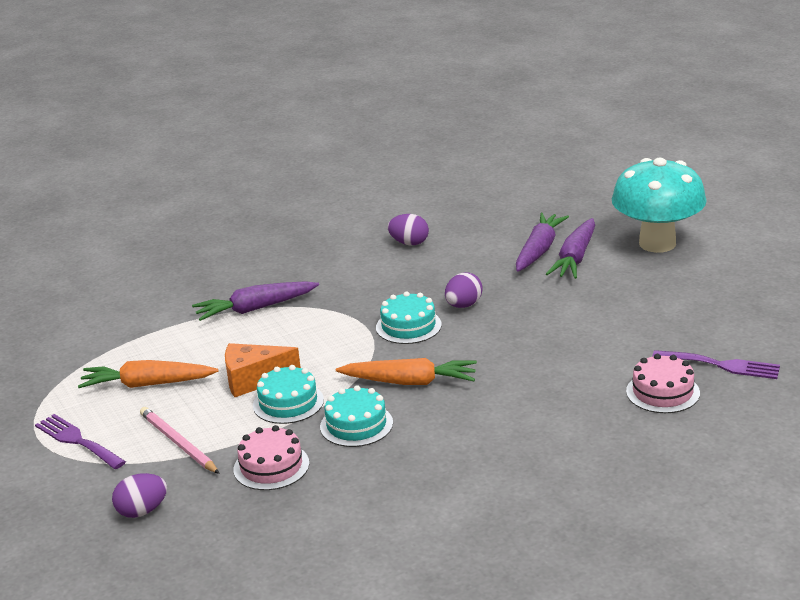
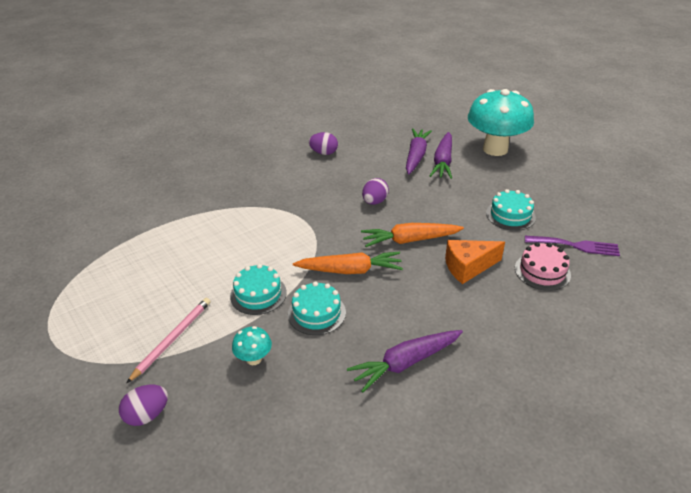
camera: 10 degrees left, 10 degrees up
(77, 441) = (86, 341): purple fork -> none
(147, 384) = (142, 281): orange carrot -> orange carrot (410, 240)
(178, 443) = (172, 339): pink pencil -> pink pencil turned 75 degrees clockwise
(254, 380) = (228, 274): orange cheese -> orange cheese (468, 267)
(255, 309) = (220, 210): purple carrot -> purple carrot (405, 363)
(271, 466) = (254, 359): pink cake -> turquoise mushroom
(408, 326) = (338, 221): turquoise cake -> turquoise cake (510, 215)

